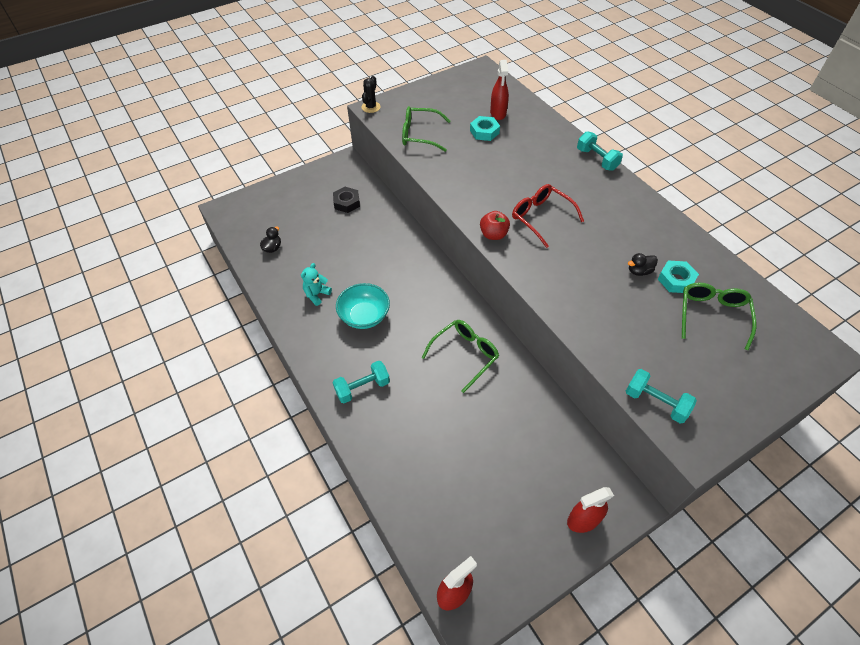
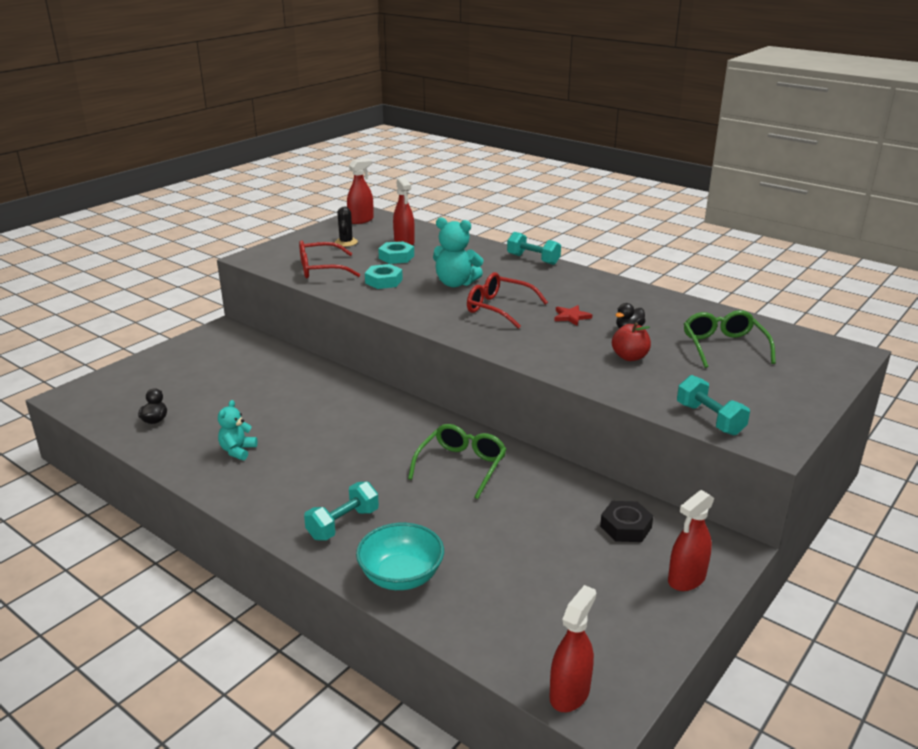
camera: 20 degrees left, 25 degrees down
(346, 203) = (240, 363): black nut -> black nut (625, 527)
(364, 316) = (313, 458): turquoise bowl -> turquoise bowl (401, 576)
(371, 107) = (248, 257): black cactus -> black cactus (346, 242)
(419, 135) = (321, 269): green glasses -> red glasses
(474, 76) = (361, 220): none -> red spray bottle
(493, 234) = (452, 329): red apple -> red apple (629, 357)
(519, 177) = (455, 283): none -> turquoise teddy bear
(596, 243) = (571, 317): none -> red star
(655, 402) = (710, 419): turquoise dumbbell -> turquoise dumbbell turned 45 degrees clockwise
(676, 280) = (670, 329): turquoise nut -> turquoise nut (383, 281)

